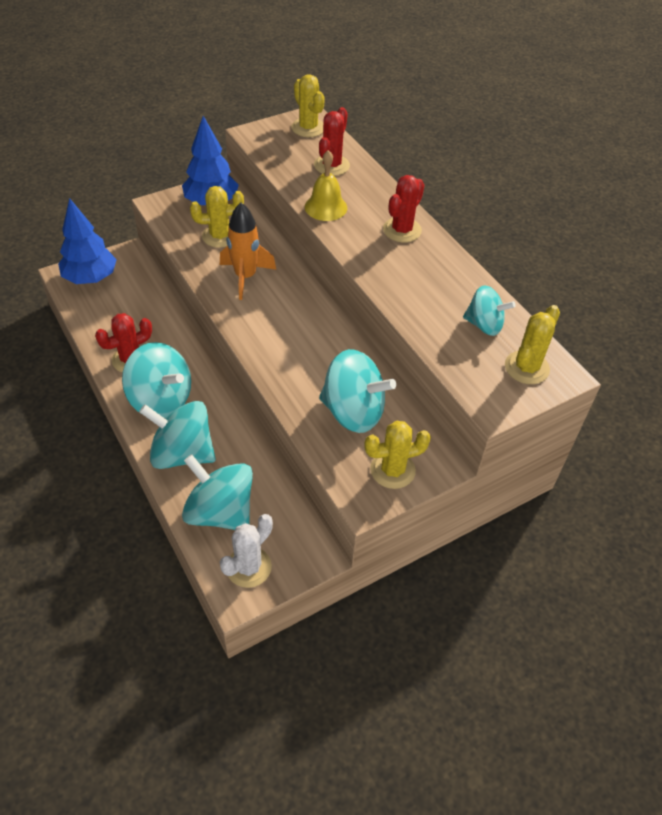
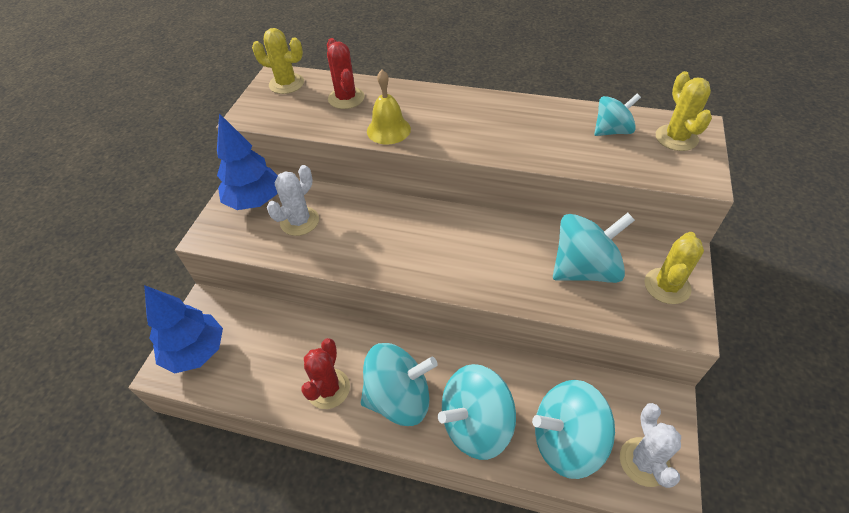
camera: 40 degrees left, 0 degrees up
(220, 236) = (299, 221): yellow cactus -> white cactus
(245, 277) = (366, 236): orange rocket -> none
(402, 230) = (465, 108): red cactus -> none

